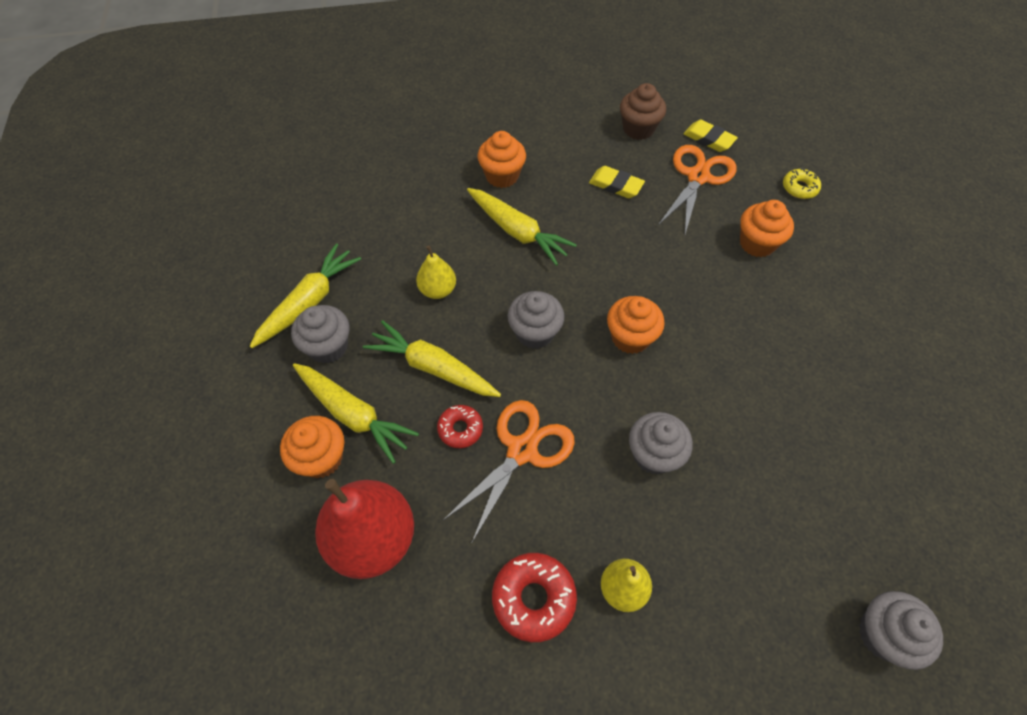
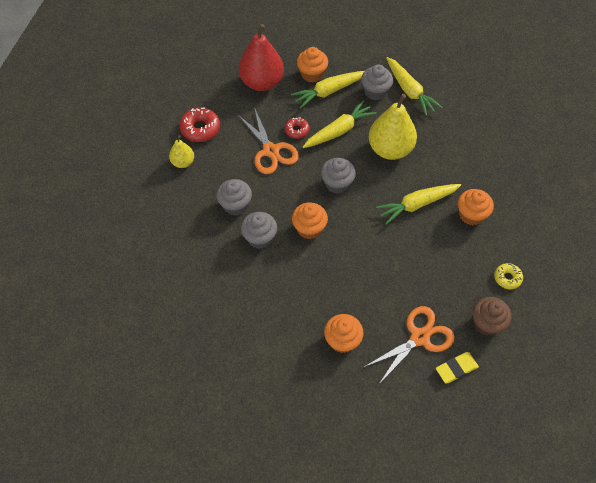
camera: 115 degrees right, 0 degrees up
(438, 290) = (390, 149): yellow pear -> yellow pear, size x1.92
(615, 185) = (434, 279): yellow eraser -> none
(697, 177) = (419, 337): orange scissors -> orange scissors turned 90 degrees counterclockwise
(799, 188) = (378, 404): yellow donut -> yellow donut (507, 278)
(882, 634) = (97, 253): grey cupcake -> grey cupcake (260, 238)

